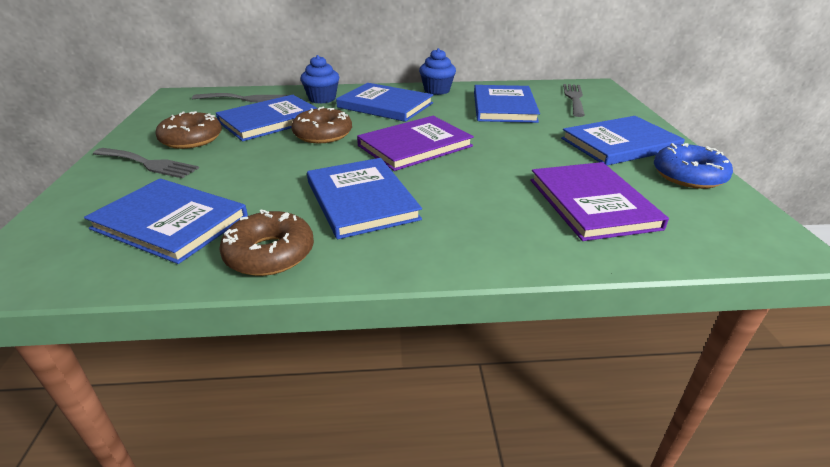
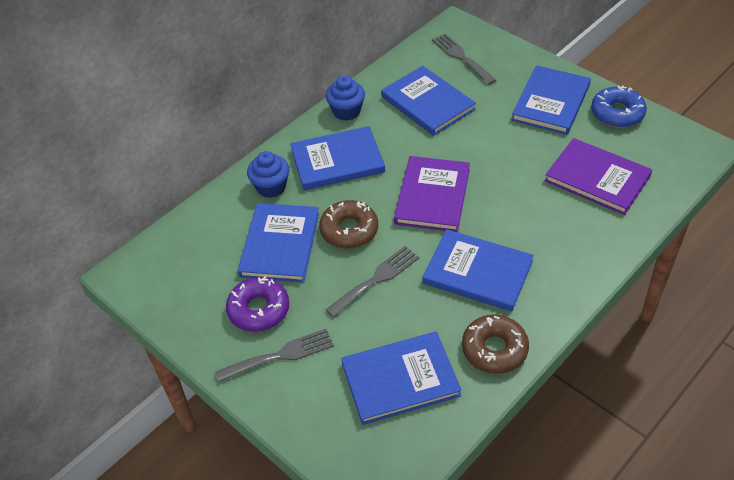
camera: 40 degrees left, 15 degrees up
(191, 139) = (259, 310): brown donut -> purple donut
(245, 99) = (202, 234): grey fork -> grey fork (376, 279)

